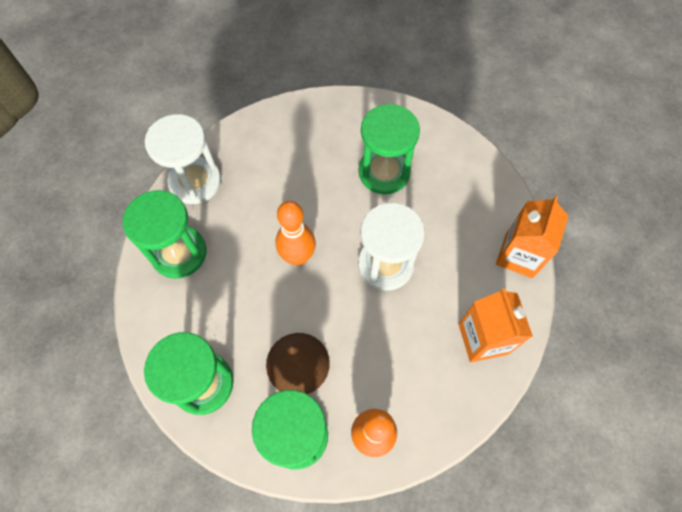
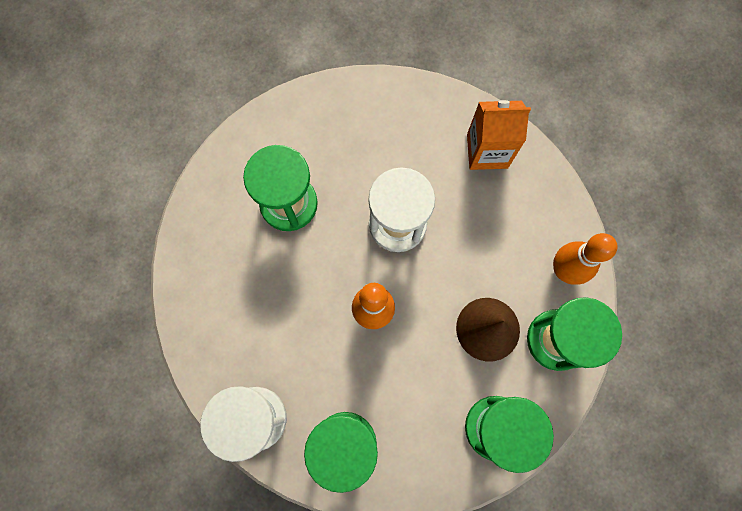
camera: 80 degrees left, 10 degrees up
(519, 255) = (409, 96): orange carton -> none

